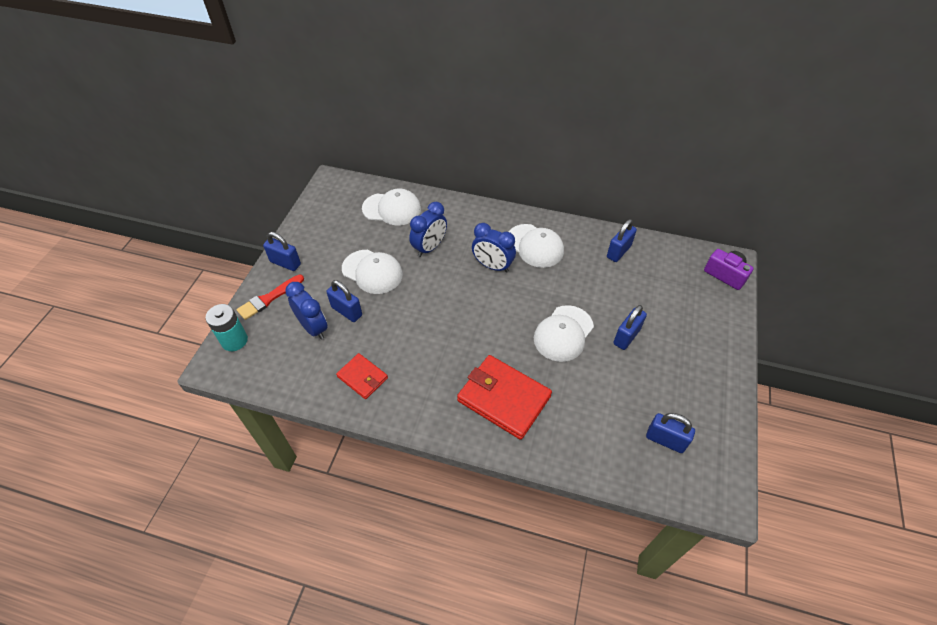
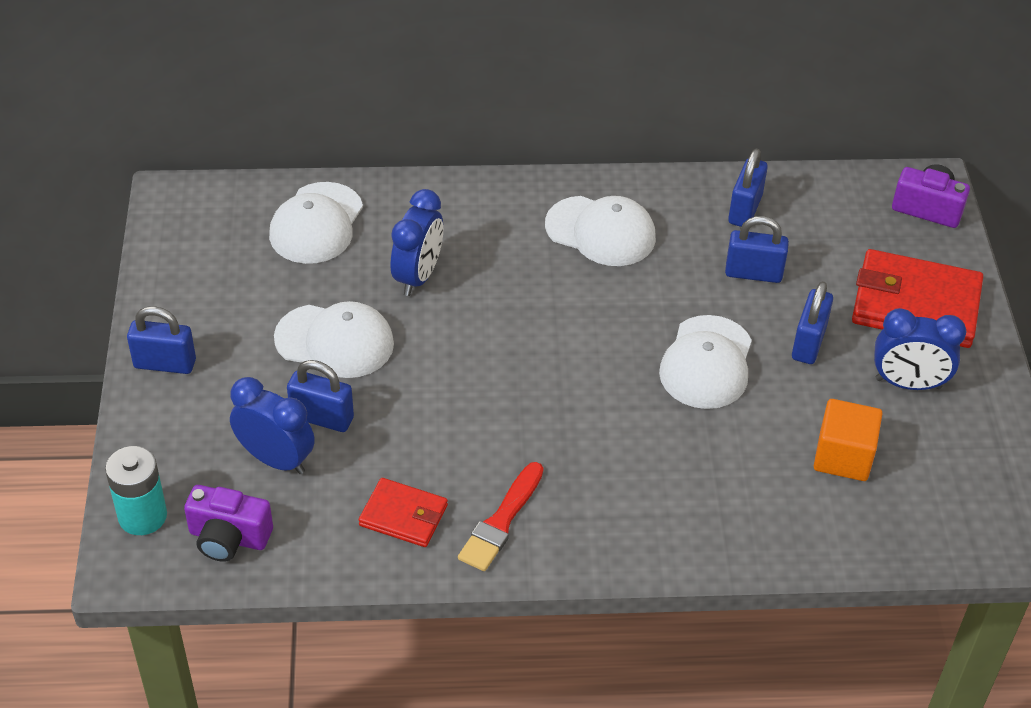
camera: 20 degrees left, 5 degrees down
(269, 298) = (167, 431): red brush -> red brush (501, 521)
(269, 364) = (228, 538): none -> purple camera
(392, 209) = (316, 224): white cap -> white cap turned 120 degrees clockwise
(492, 266) = (543, 282): blue clock -> blue clock (908, 383)
(504, 398) = (652, 486): red wallet -> red wallet (915, 304)
(622, 411) = (843, 456): none -> orange cube
(665, 440) = (922, 480): blue padlock -> blue padlock (753, 273)

